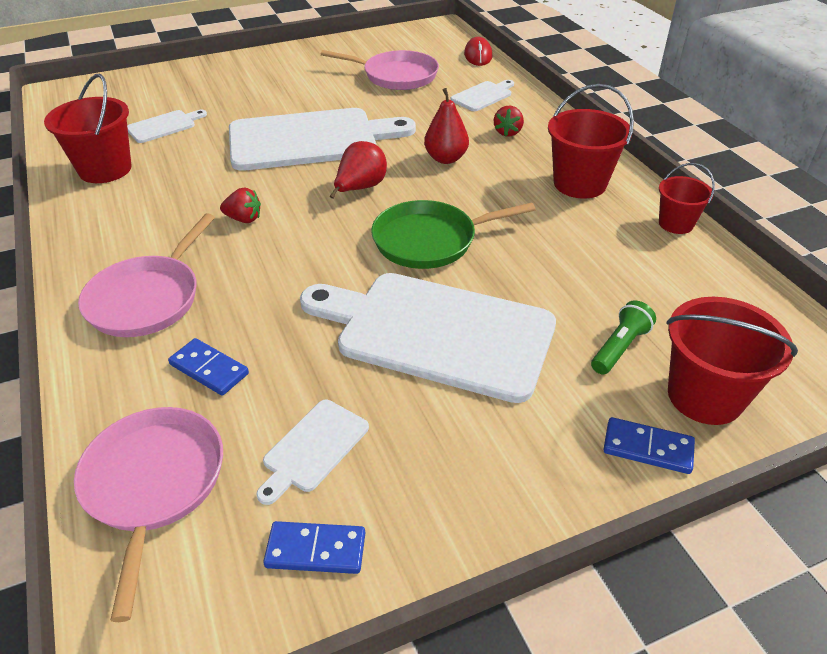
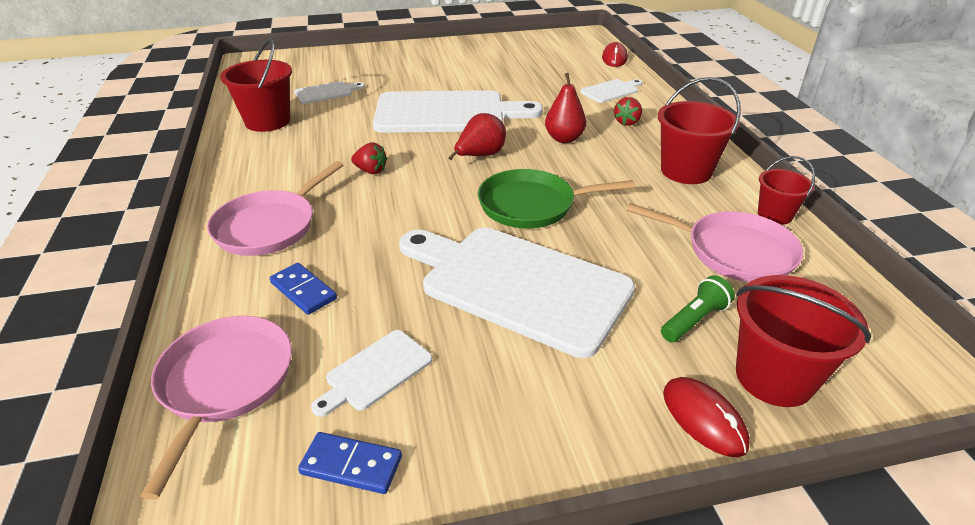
camera: 10 degrees right, 5 degrees down
(396, 76) = (536, 69): pink pan -> pink pan (734, 252)
(647, 448) = (704, 419): blue domino -> red mouse

